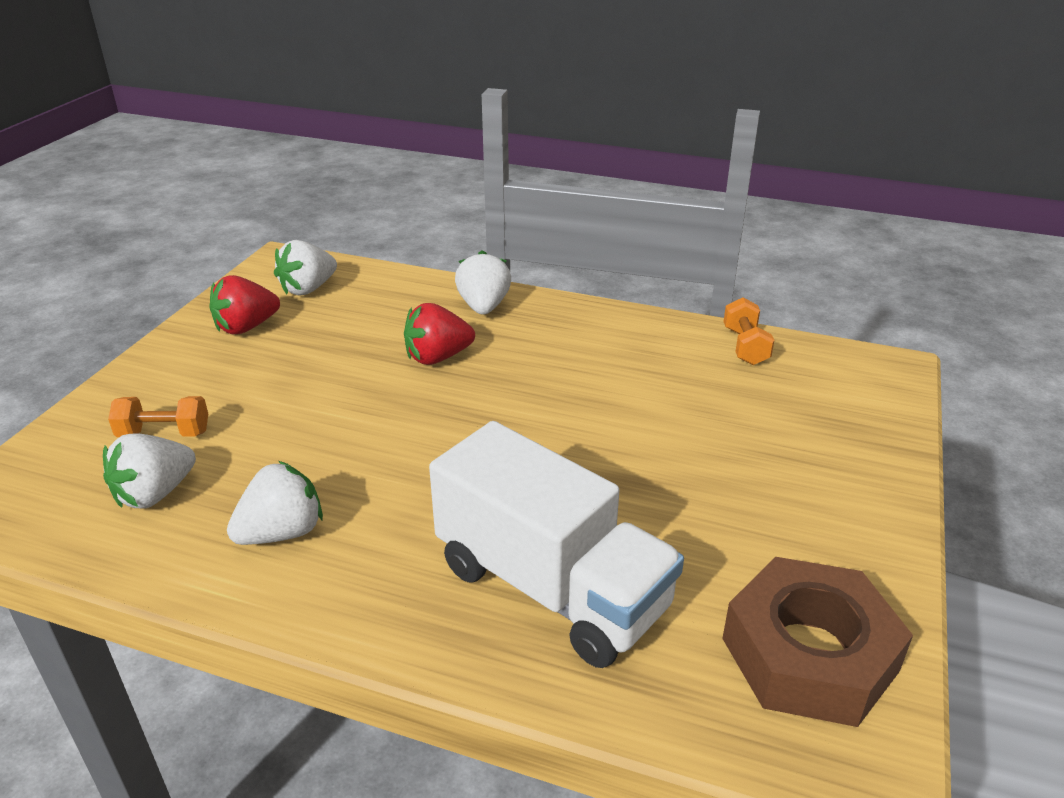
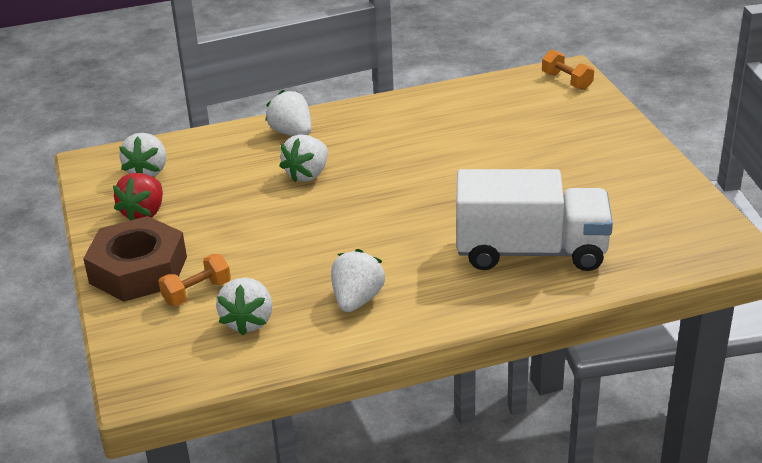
camera: 35 degrees left, 0 degrees up
(437, 357) = (307, 174): red strawberry -> white strawberry
(745, 346) = (481, 91): orange dumbbell -> orange dumbbell (567, 81)
(809, 654) = (672, 219): brown nut -> brown nut (138, 270)

